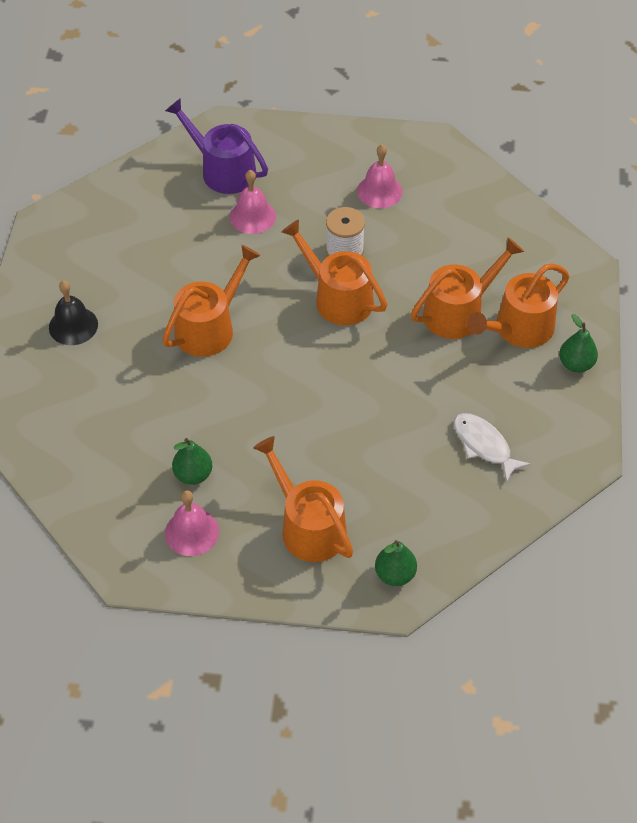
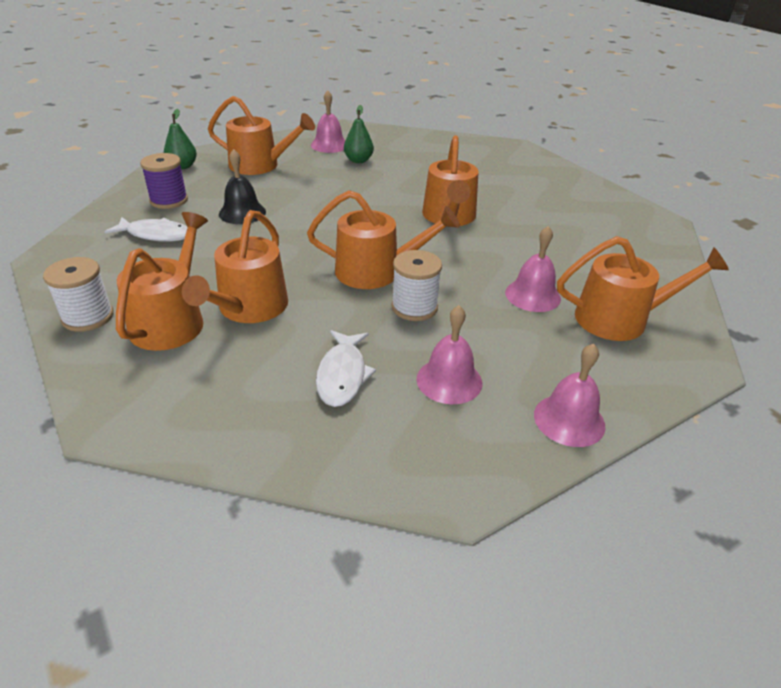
camera: 140 degrees right, 15 degrees down
(73, 326) = (536, 186): black bell -> black bell (242, 212)
(223, 170) = (620, 319): purple watering can -> orange watering can
(341, 139) = (569, 420): none -> pink bell
(437, 227) = (342, 375): none -> white fish
(445, 502) = (169, 200): none -> purple spool
(576, 364) = (88, 317): green pear -> white spool

